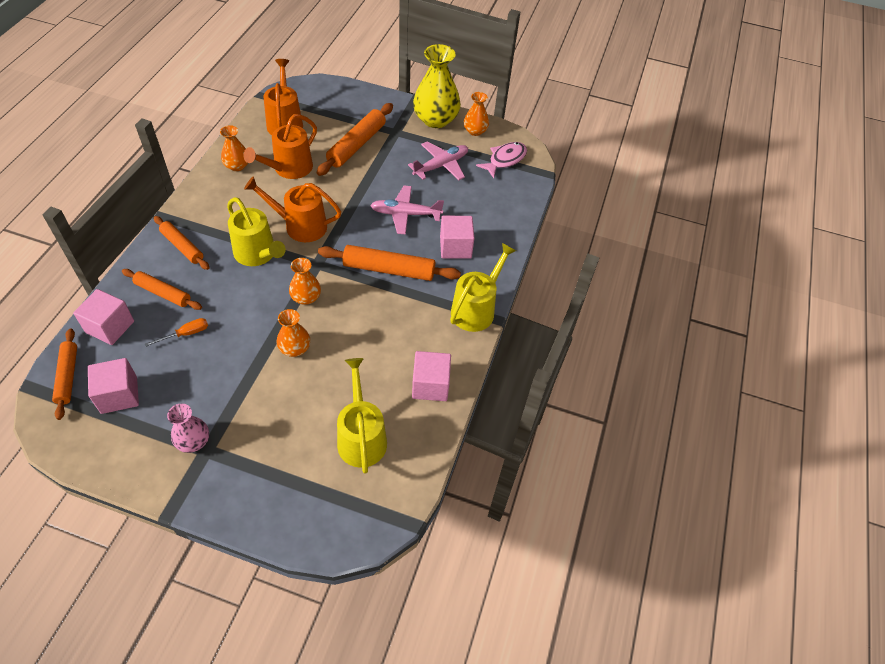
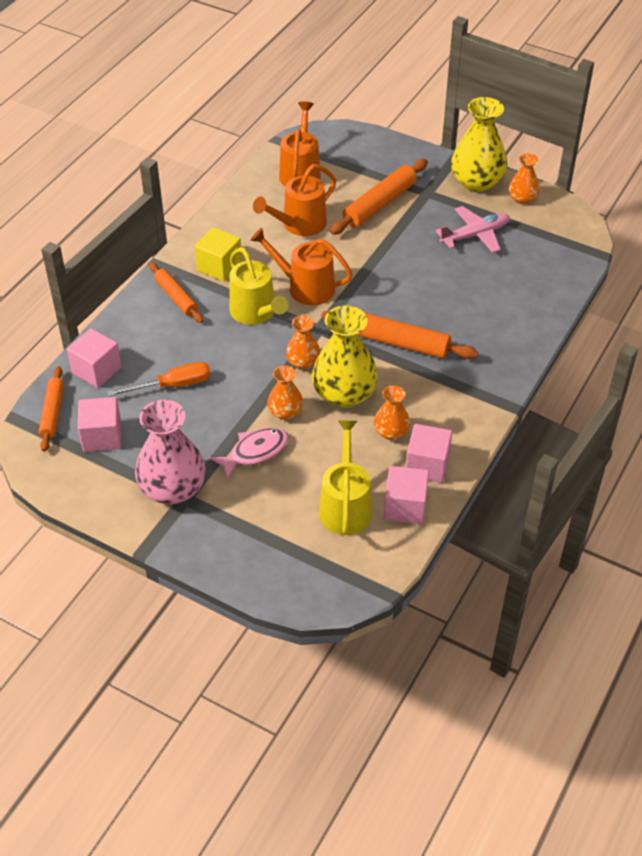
camera: 15 degrees right, 5 degrees down
(163, 293) = (153, 342): orange rolling pin -> none
(186, 334) = (173, 385): orange screwdriver -> orange screwdriver, size x1.56
(193, 441) = (173, 488): pink vase -> pink vase, size x1.85
(220, 214) = (219, 266): none -> yellow cube
(237, 166) = (242, 217): orange vase -> orange vase (391, 432)
(347, 324) = (344, 394): none -> yellow vase
(405, 214) = (425, 285): pink plane -> none
(455, 247) = (477, 326): pink cube -> pink cube (405, 507)
(476, 309) = (490, 394): yellow watering can -> none
(505, 160) = (552, 234): pink fish -> pink fish (255, 452)

